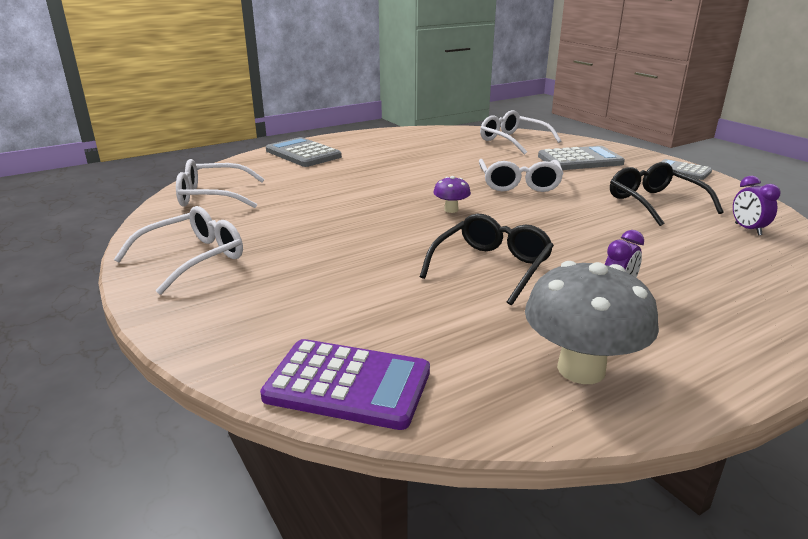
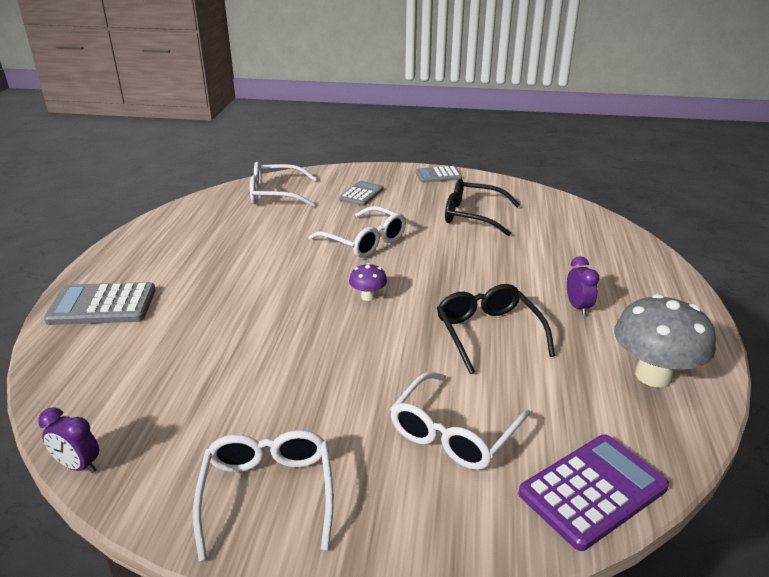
camera: 50 degrees left, 5 degrees up
(213, 196) = (120, 416): white glasses -> white glasses (454, 433)
(580, 160) = (361, 194): grey calculator -> grey calculator, size x0.63
(747, 229) = (548, 213): purple clock -> purple clock (78, 465)

